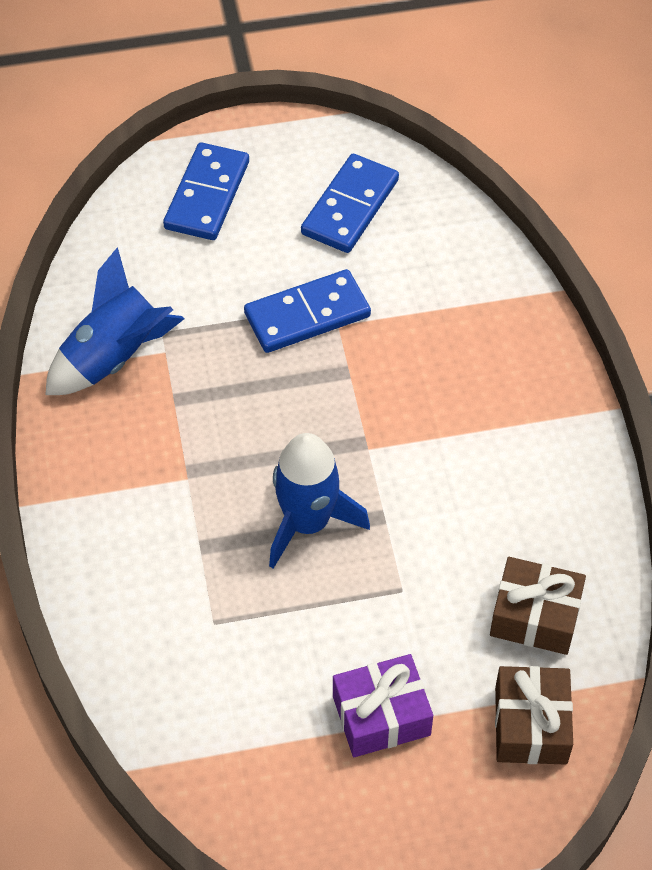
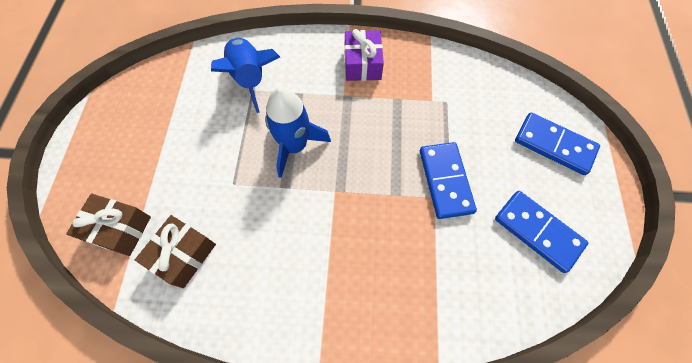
camera: 105 degrees right, 10 degrees up
(114, 357) = (432, 76): blue rocket -> blue rocket (249, 79)
(381, 715) = (164, 153): purple gift -> purple gift (362, 64)

